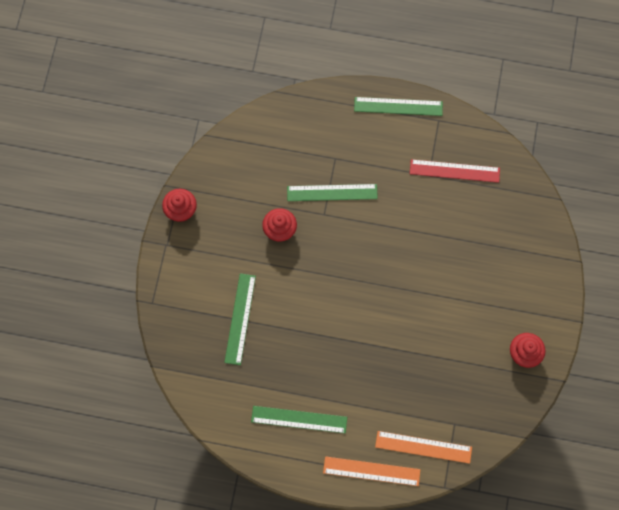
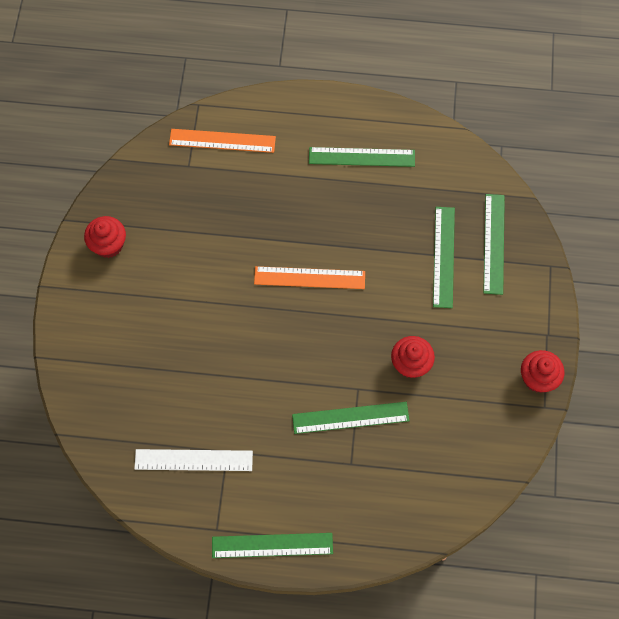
camera: 175 degrees right, 5 degrees down
(196, 327) = (493, 243): none -> green ruler
(371, 471) = (277, 113): orange ruler -> orange ruler (309, 277)
(454, 171) = (193, 460): red ruler -> white ruler

